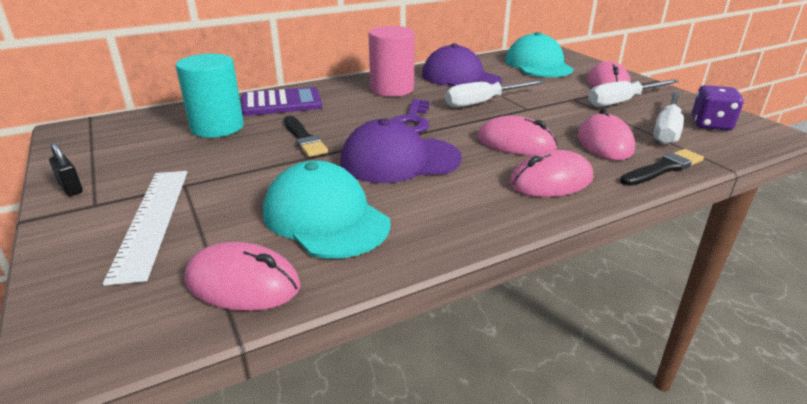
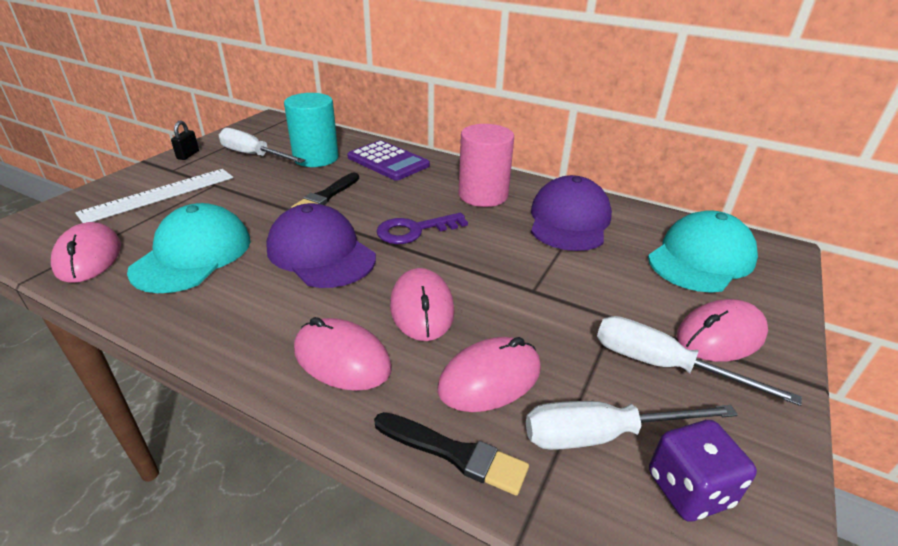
camera: 55 degrees right, 5 degrees up
(483, 102) = (514, 256): white screwdriver -> white screwdriver (253, 155)

